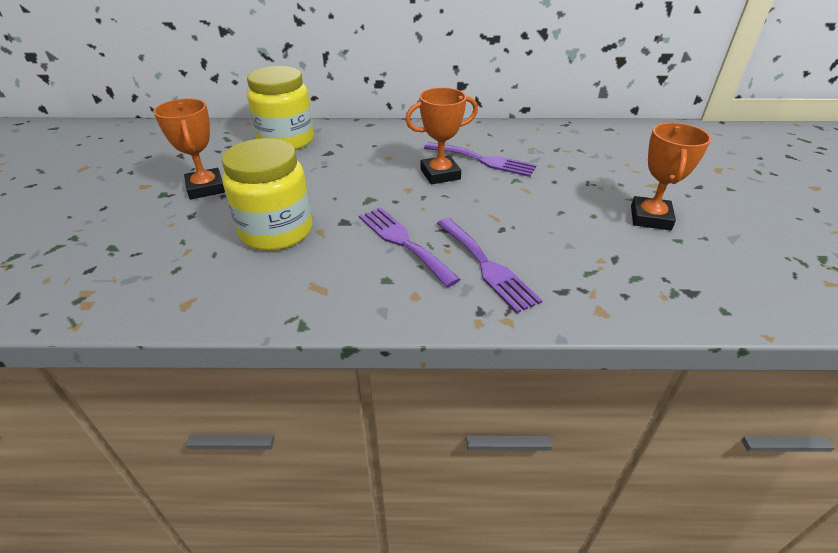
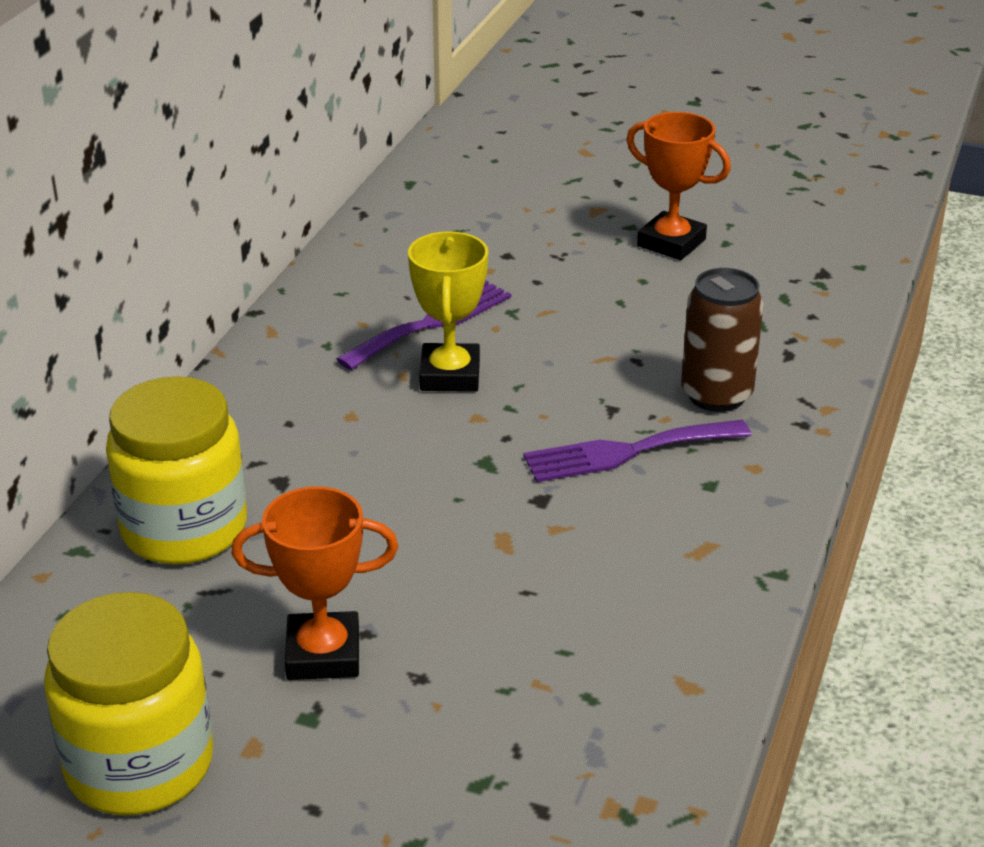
camera: 70 degrees left, 5 degrees down
(276, 231) = (532, 575): yellow jar -> yellow jar (139, 764)
(440, 174) = (450, 375): orange trophy -> yellow trophy
(486, 266) = (716, 395): purple fork -> brown can

